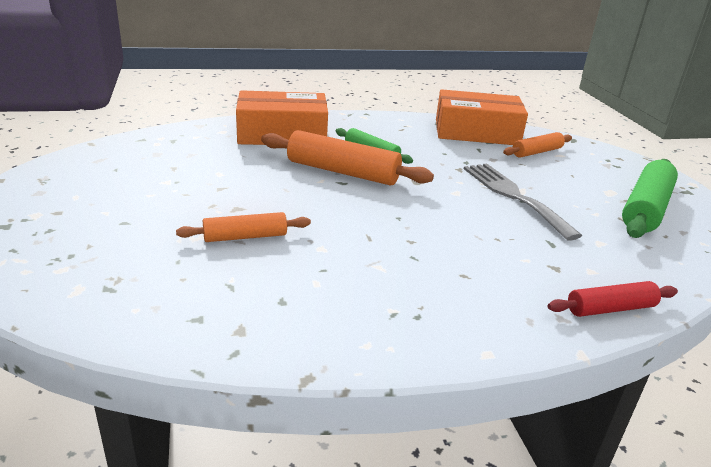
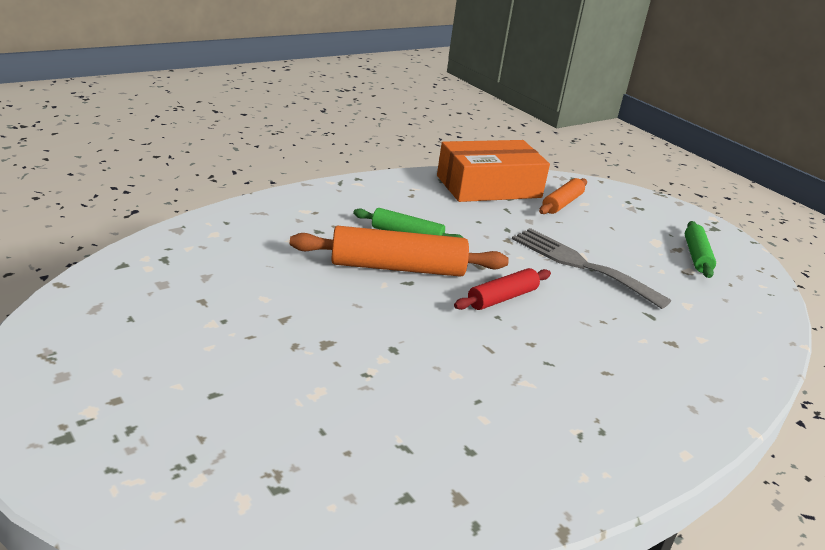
camera: 25 degrees left, 0 degrees up
(245, 237) = (367, 379): orange rolling pin -> none
(282, 134) = (289, 226): orange box -> none
(610, 308) = (742, 377): red rolling pin -> red rolling pin (502, 298)
(645, 209) = (696, 256): green rolling pin -> green rolling pin, size x0.58

